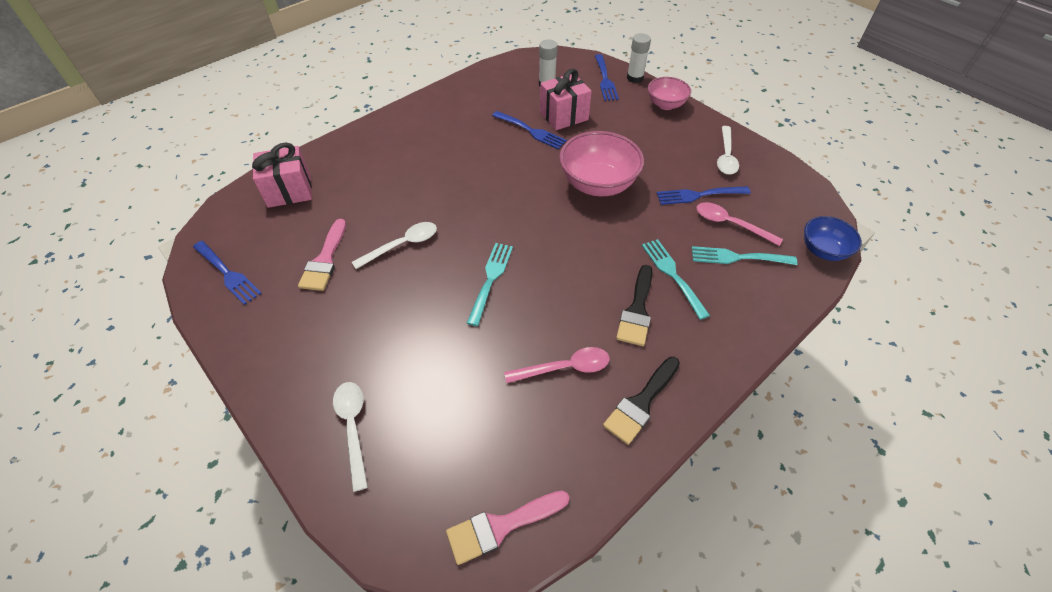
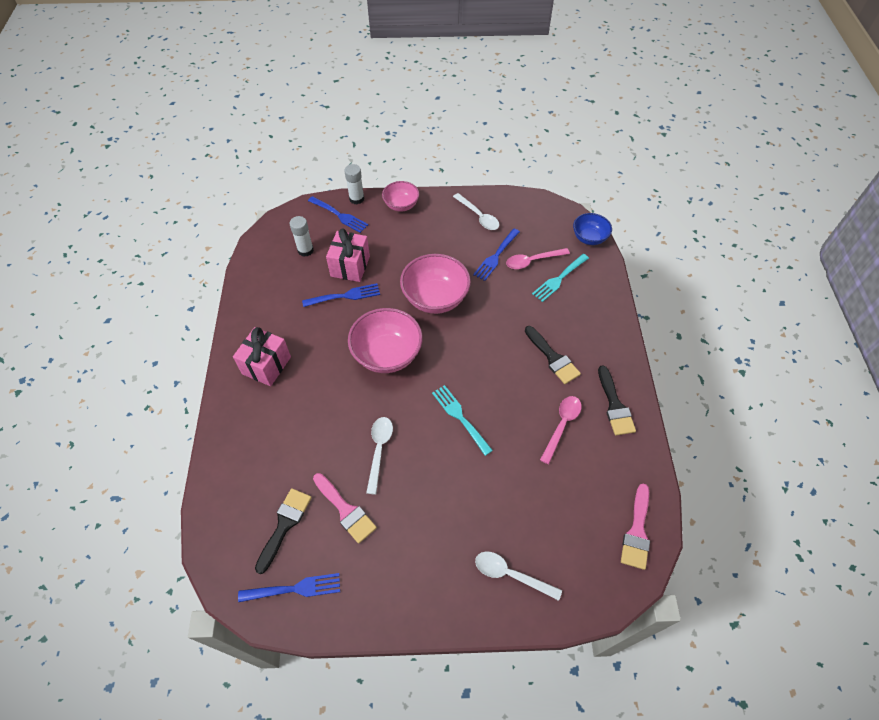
camera: 50 degrees left, 5 degrees up
(281, 231) = (284, 525): none -> black brush
(289, 191) = (242, 494): pink gift -> pink gift (266, 365)
(503, 191) = (387, 354): none -> pink bowl
(672, 274) = (543, 320): turquoise fork -> none

